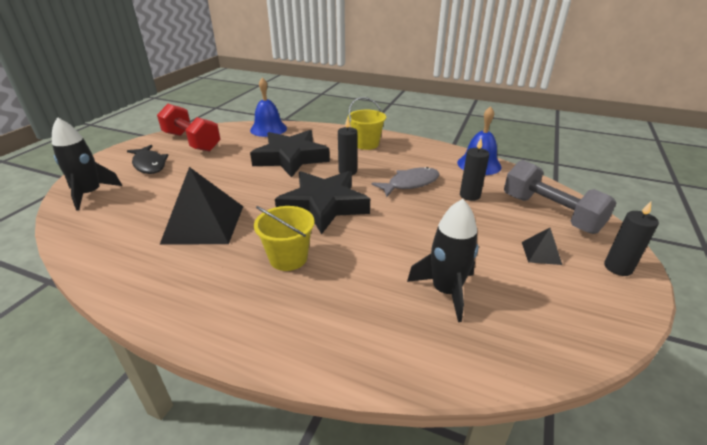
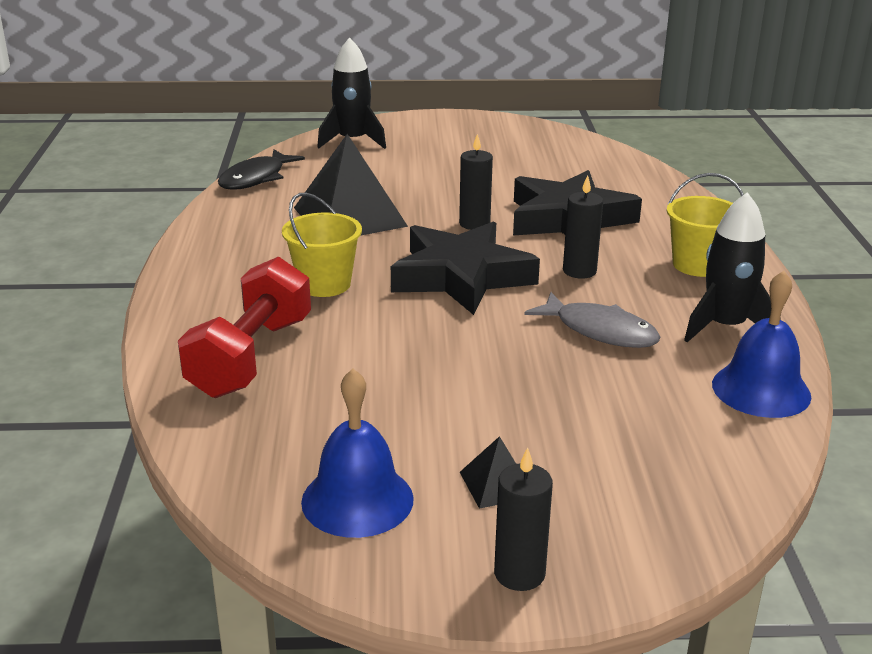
camera: 65 degrees right, 5 degrees down
(149, 164) = (445, 143): black fish -> black fish (256, 178)
(191, 142) = (532, 144): red dumbbell -> red dumbbell (250, 357)
(268, 129) = (643, 177): blue bell -> blue bell (357, 500)
(446, 291) = (336, 406): black rocket -> black rocket (725, 327)
(469, 195) = (621, 394): black candle -> black candle (474, 224)
(550, 213) = (645, 489): grey dumbbell -> none

